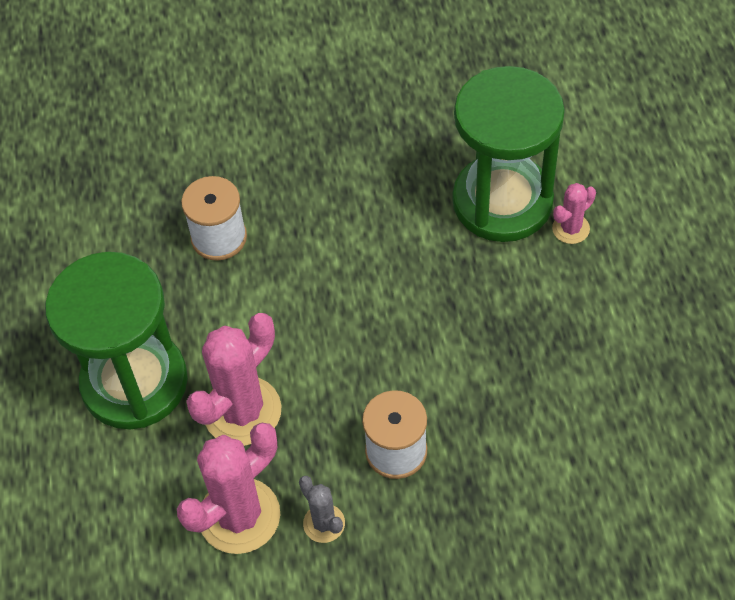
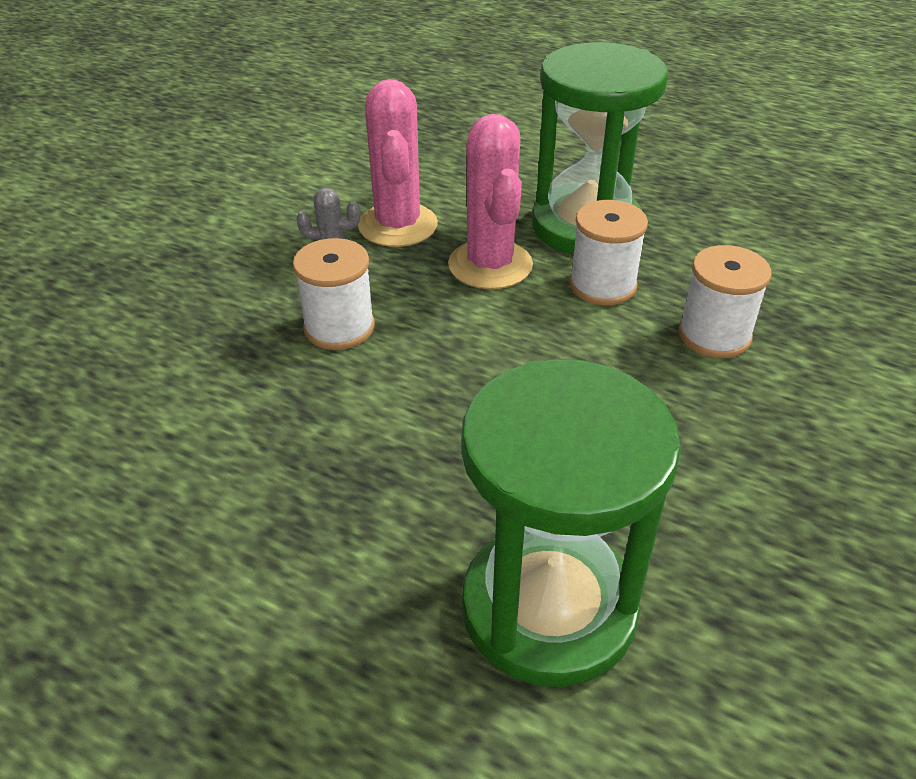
camera: 125 degrees right, 15 degrees down
(211, 326) = (602, 285): none -> white spool
(570, 229) = (429, 655): pink cactus -> none

